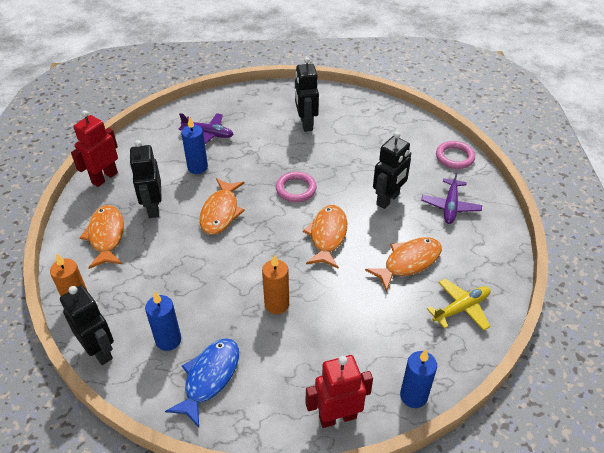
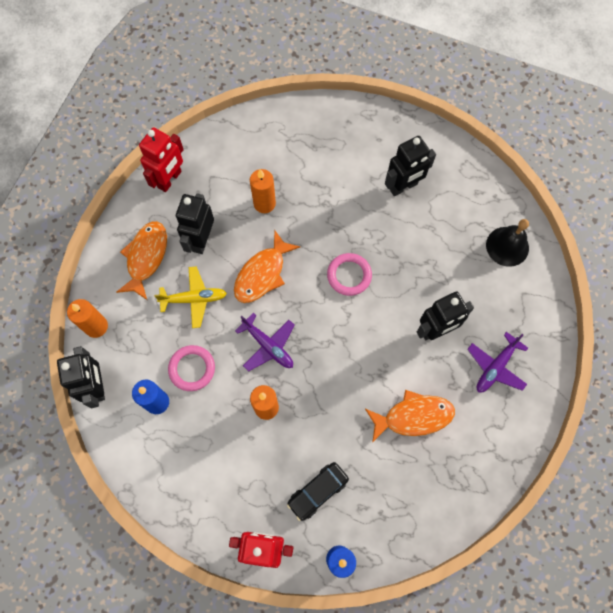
camera: 25 degrees right, 25 degrees up
(104, 178) = (170, 179): red robot -> red robot turned 150 degrees clockwise
(197, 167) = (264, 203): blue candle -> orange candle
(208, 134) = (294, 159): purple plane -> purple plane (268, 346)
(209, 378) = (176, 457): blue fish -> none
(306, 124) = (403, 187): black robot -> black robot turned 135 degrees counterclockwise
(327, 236) = (351, 349): orange fish -> none
(361, 350) = (317, 491): none -> black car
(407, 133) = (507, 246): none -> black bell
(454, 157) = (539, 303): pink ring -> pink ring (192, 369)
(461, 308) = (434, 491): yellow plane -> yellow plane (194, 299)

